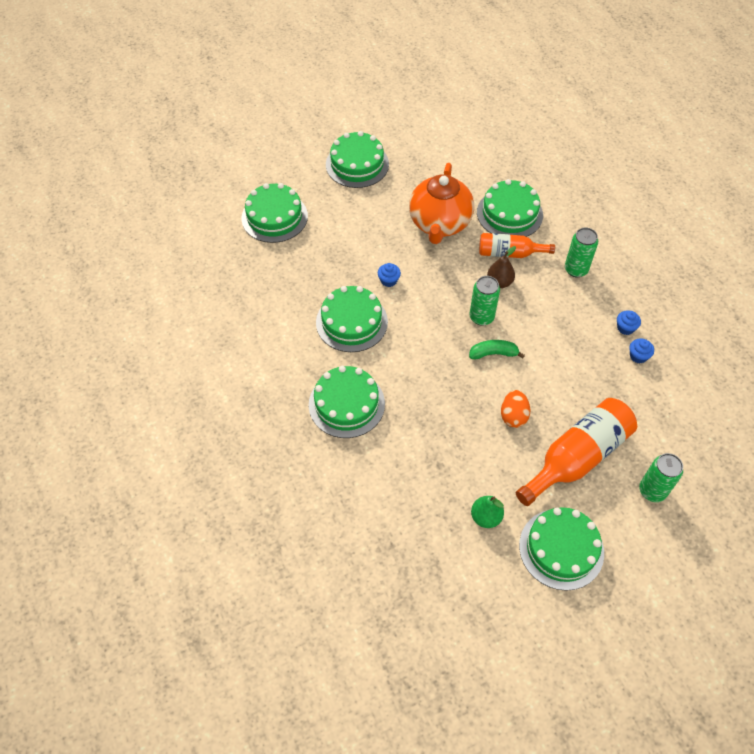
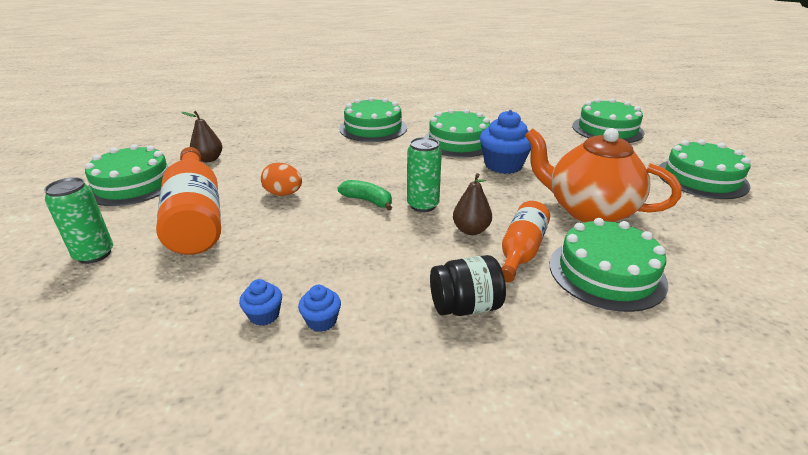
camera: 110 degrees right, 25 degrees down
(389, 280) = (503, 165): blue cupcake -> blue cupcake, size x2.01
(486, 517) = (209, 159): green pear -> brown pear
(493, 353) = (367, 201): green banana -> green banana turned 75 degrees counterclockwise
(576, 269) = (465, 306): green can -> black jar

